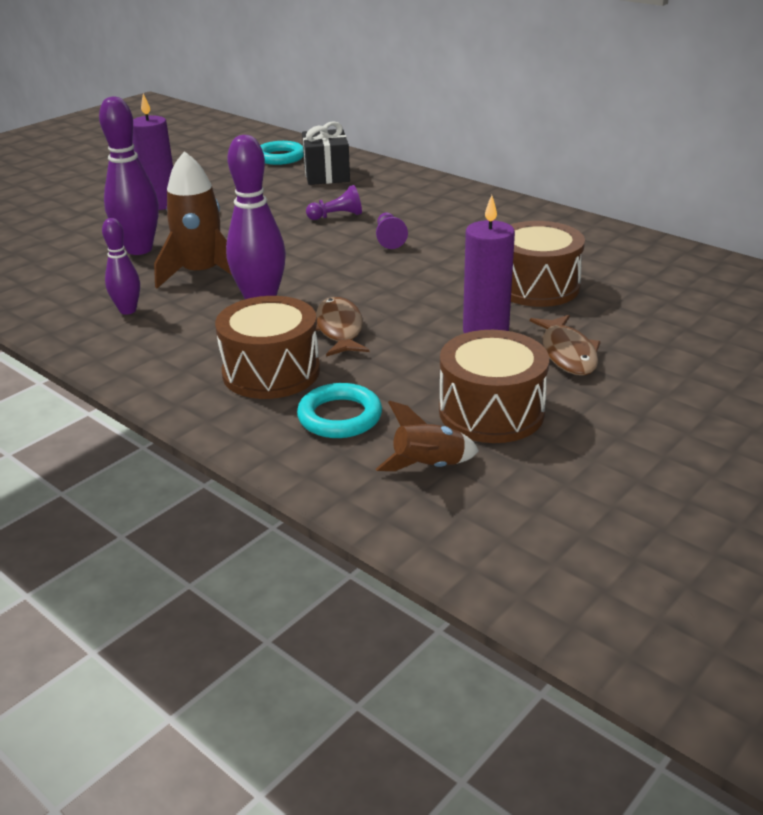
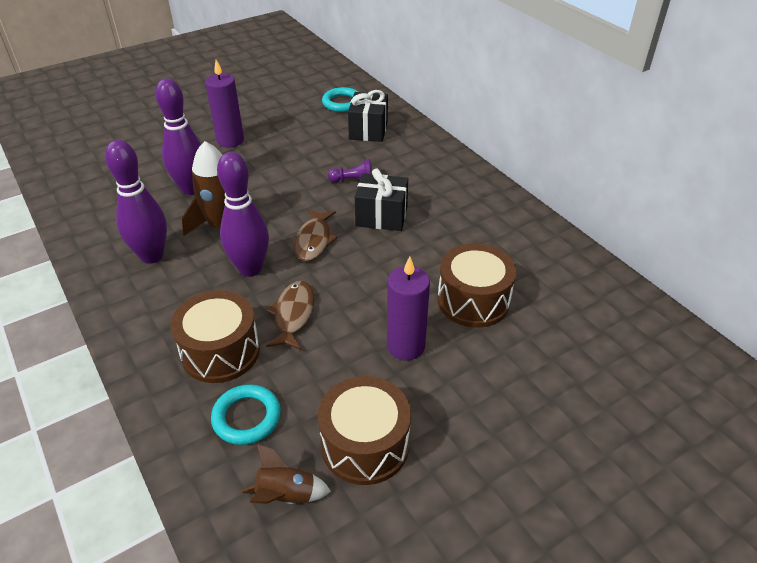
camera: 15 degrees right, 10 degrees up
(128, 310) = (152, 256): purple bowling pin -> purple bowling pin, size x1.74
(389, 239) = (381, 216): purple pawn -> black gift
(567, 353) = (460, 389): brown fish -> brown fish (314, 240)

